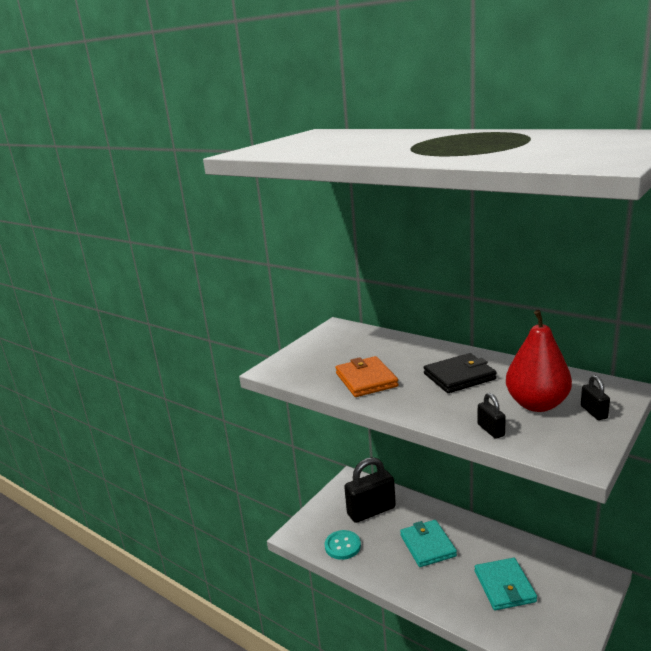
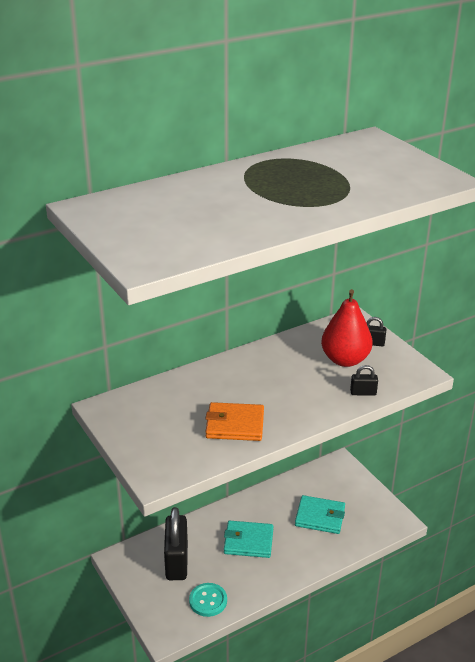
camera: 70 degrees left, 10 degrees up
(459, 376) = (274, 376): black wallet -> none

